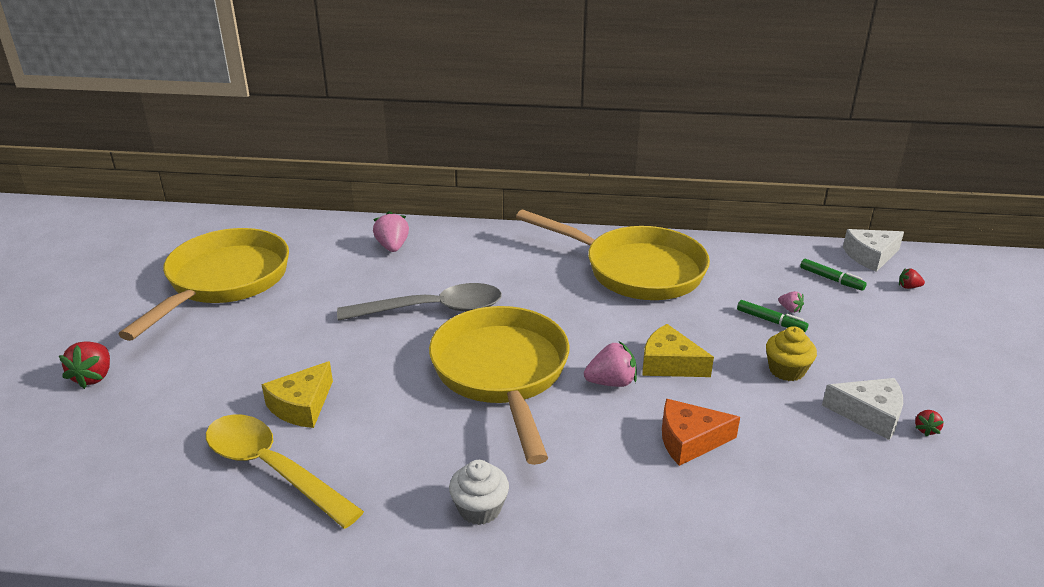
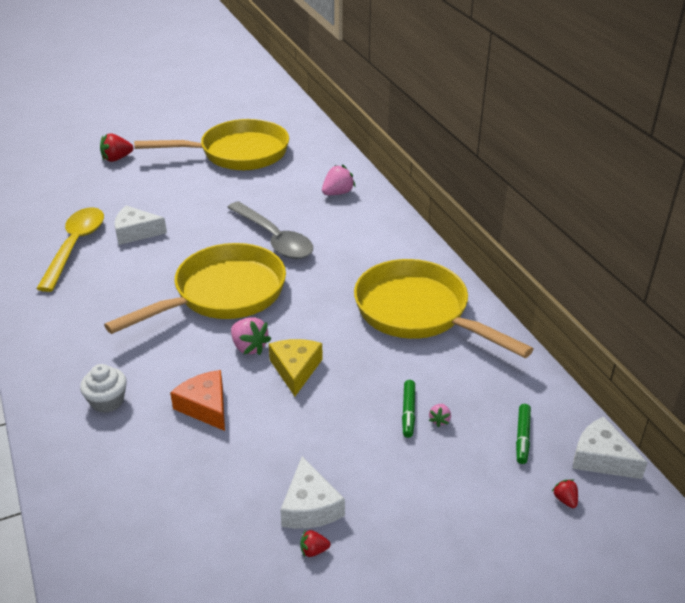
camera: 60 degrees right, 5 degrees up
(302, 406) = (136, 232): yellow cheese -> white cheese
(479, 509) = (81, 333): white cupcake -> white cupcake (107, 401)
(636, 270) = (418, 313): yellow pan -> yellow pan turned 135 degrees clockwise
(786, 370) = (338, 439): yellow cupcake -> none

